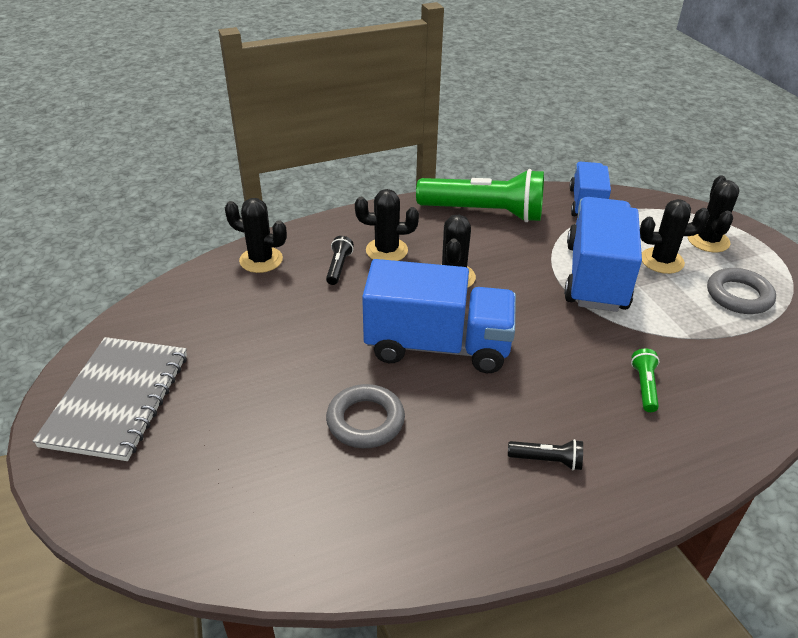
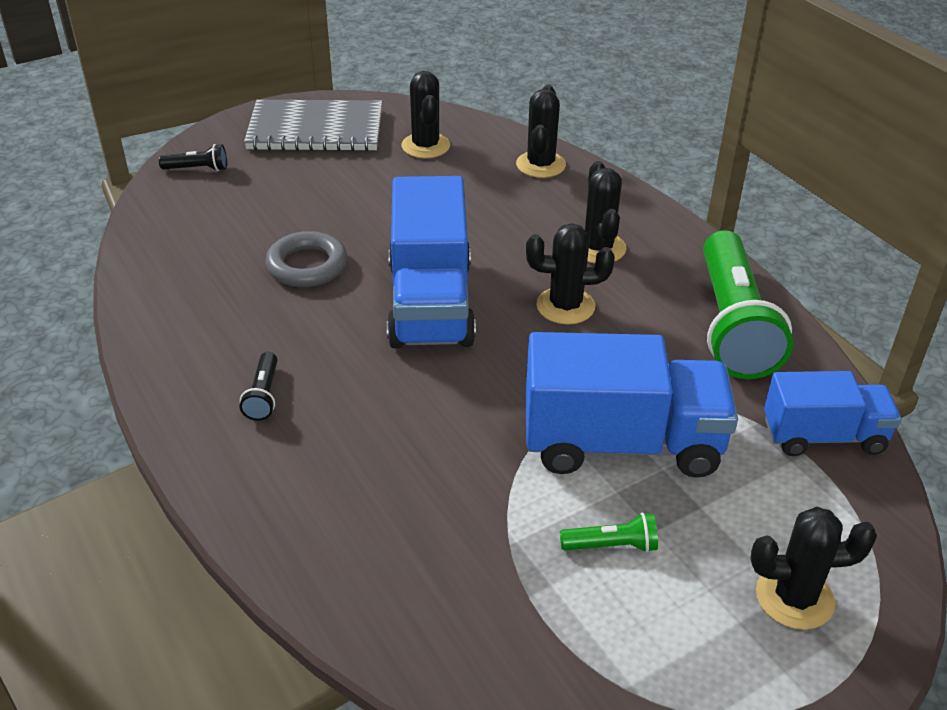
camera: 80 degrees right, 0 degrees up
(338, 267) = (549, 217): black flashlight -> black flashlight (197, 169)
(644, 386) = (395, 485): green flashlight -> green flashlight (611, 545)
(662, 261) = (699, 525): black cactus -> black cactus (425, 146)
(738, 296) = (639, 622): grey ring -> none

